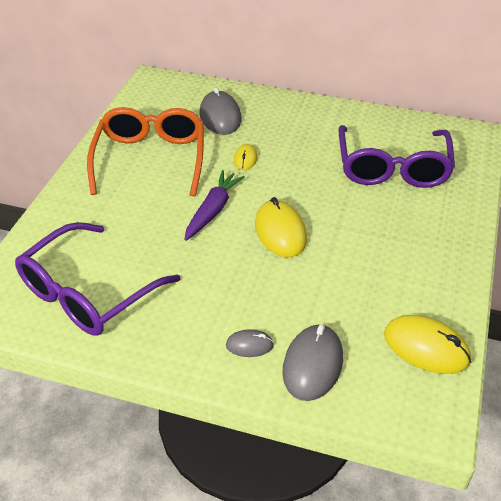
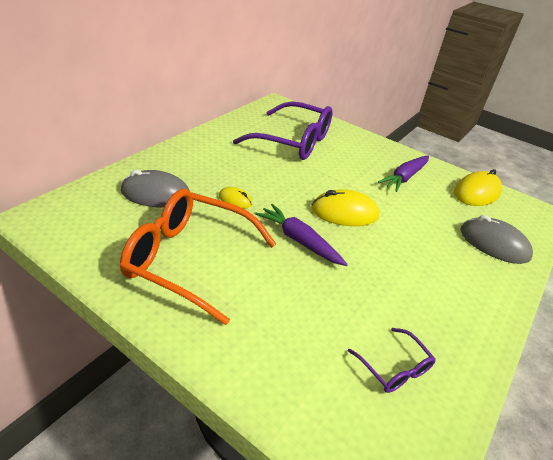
camera: 75 degrees left, 5 degrees down
(88, 293) = (394, 368): purple glasses -> purple glasses, size x0.45
(249, 345) = (474, 269): grey mouse -> none
(398, 271) = (404, 178): none -> purple carrot

